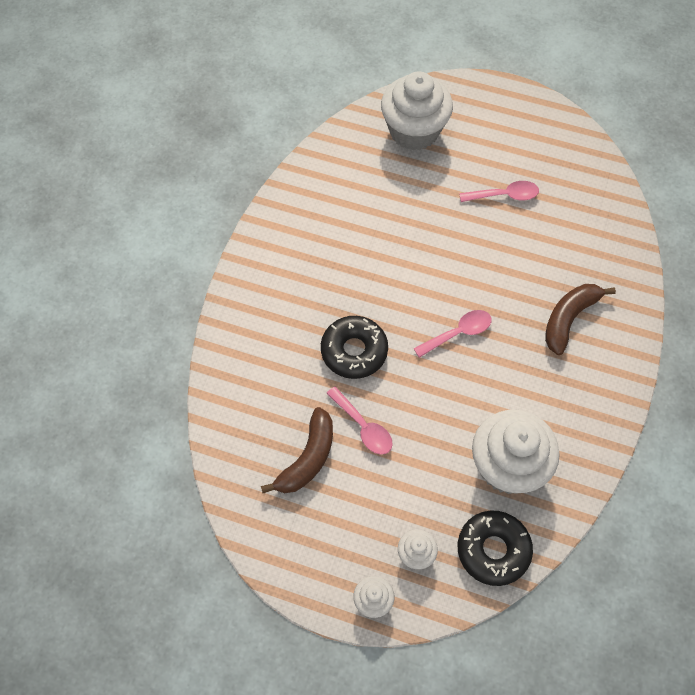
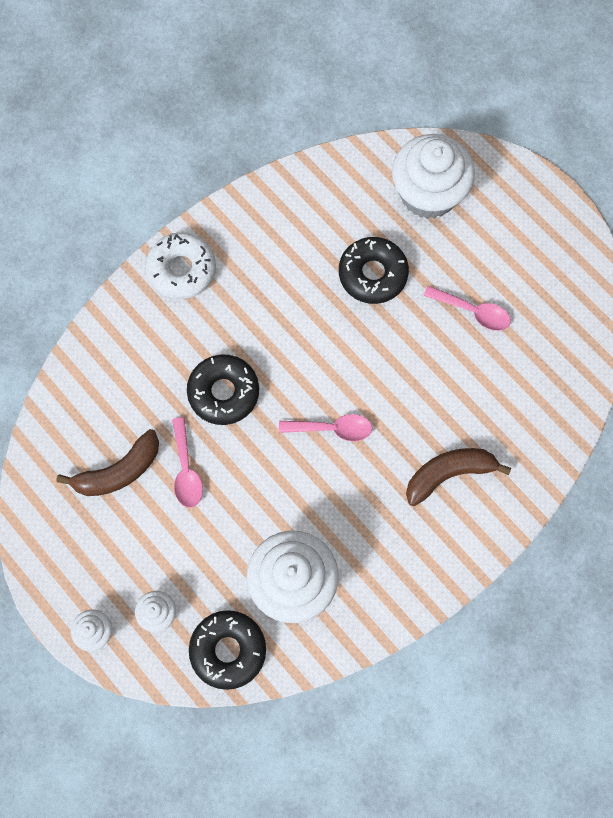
camera: 30 degrees right, 10 degrees up
(258, 277) = (182, 270): none -> white donut
(411, 206) = (372, 274): none -> black donut

